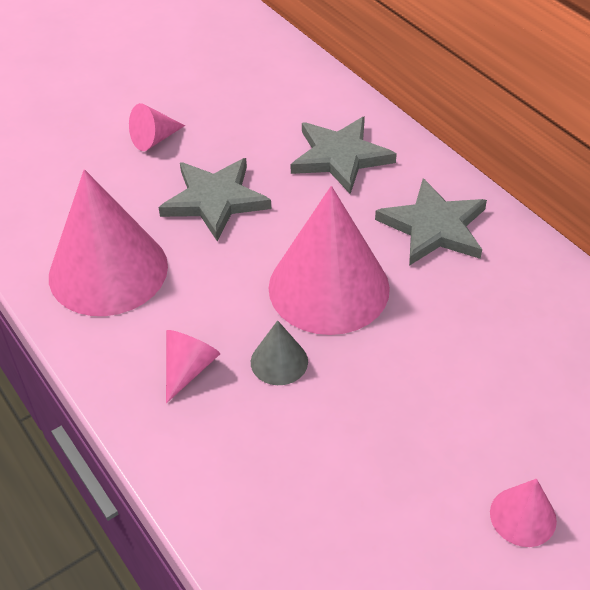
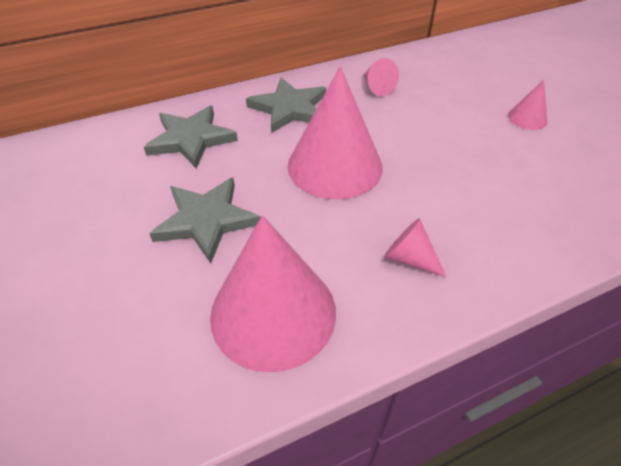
camera: 80 degrees left, 0 degrees up
(154, 139) = (88, 259): pink cone -> pink cone (377, 88)
(279, 361) = (406, 202): grey cone -> none

